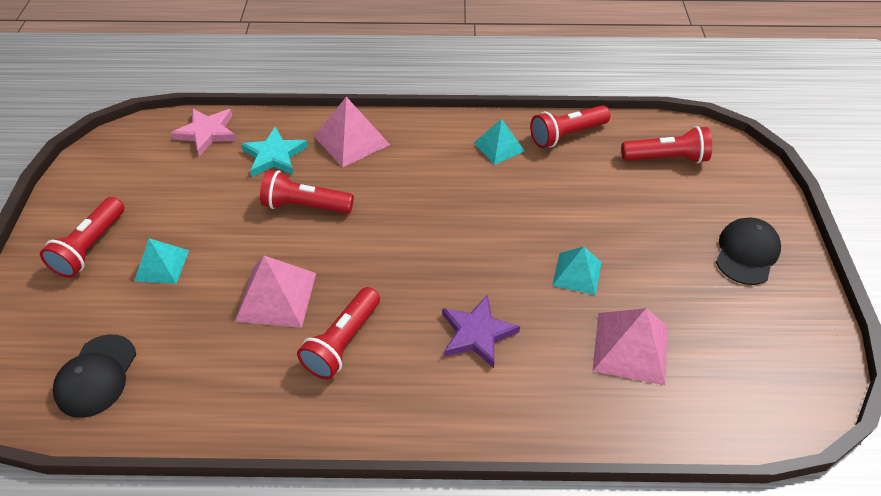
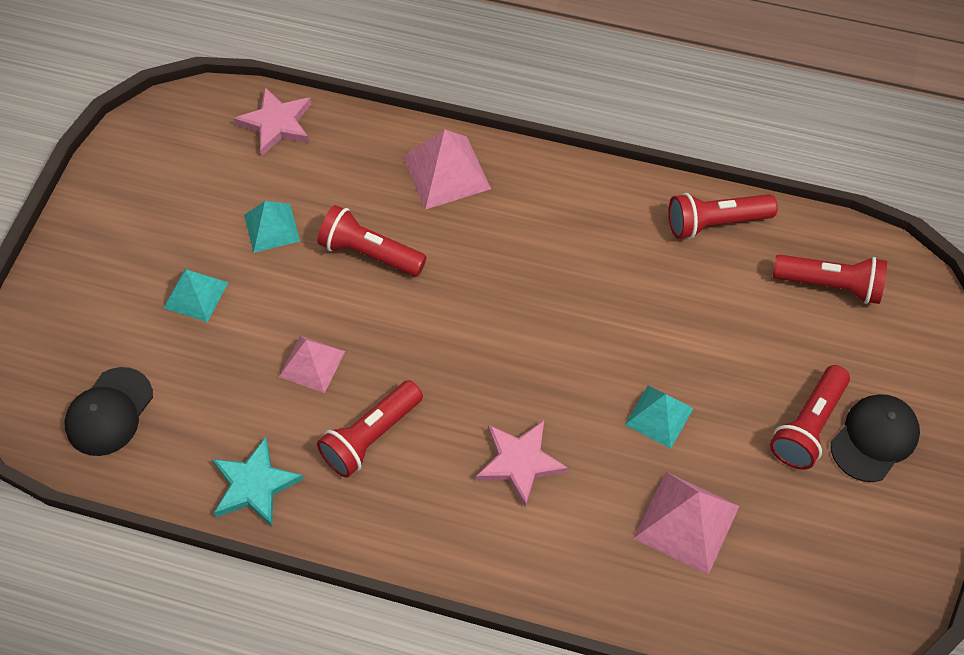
camera: 15 degrees right, 10 degrees up
(91, 247) = (123, 253): red flashlight -> red flashlight (808, 426)
(274, 156) = (349, 175): turquoise star -> turquoise star (254, 485)
(276, 296) = (312, 363): pink pyramid -> pink pyramid, size x0.66
(477, 333) = (520, 462): purple star -> pink star
(499, 147) = (624, 221): turquoise pyramid -> turquoise pyramid (271, 228)

